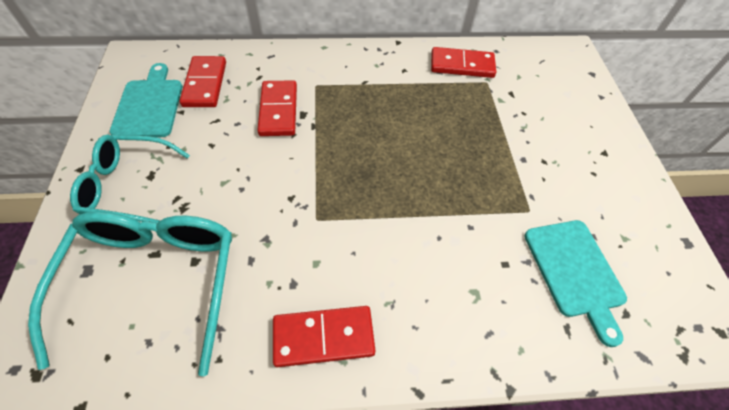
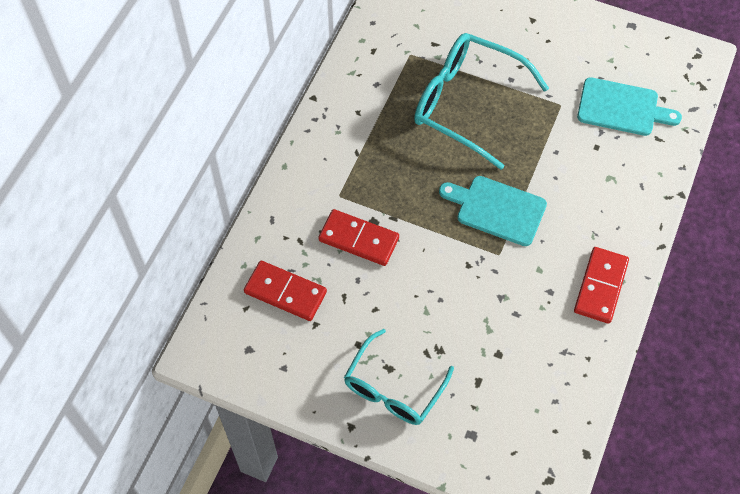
camera: 60 degrees left, 5 degrees up
(149, 105) = (291, 350): turquoise cutting board -> turquoise cutting board (497, 209)
(154, 281) = (504, 386): turquoise glasses -> turquoise glasses (466, 103)
(462, 65) = (378, 61): red domino -> none

